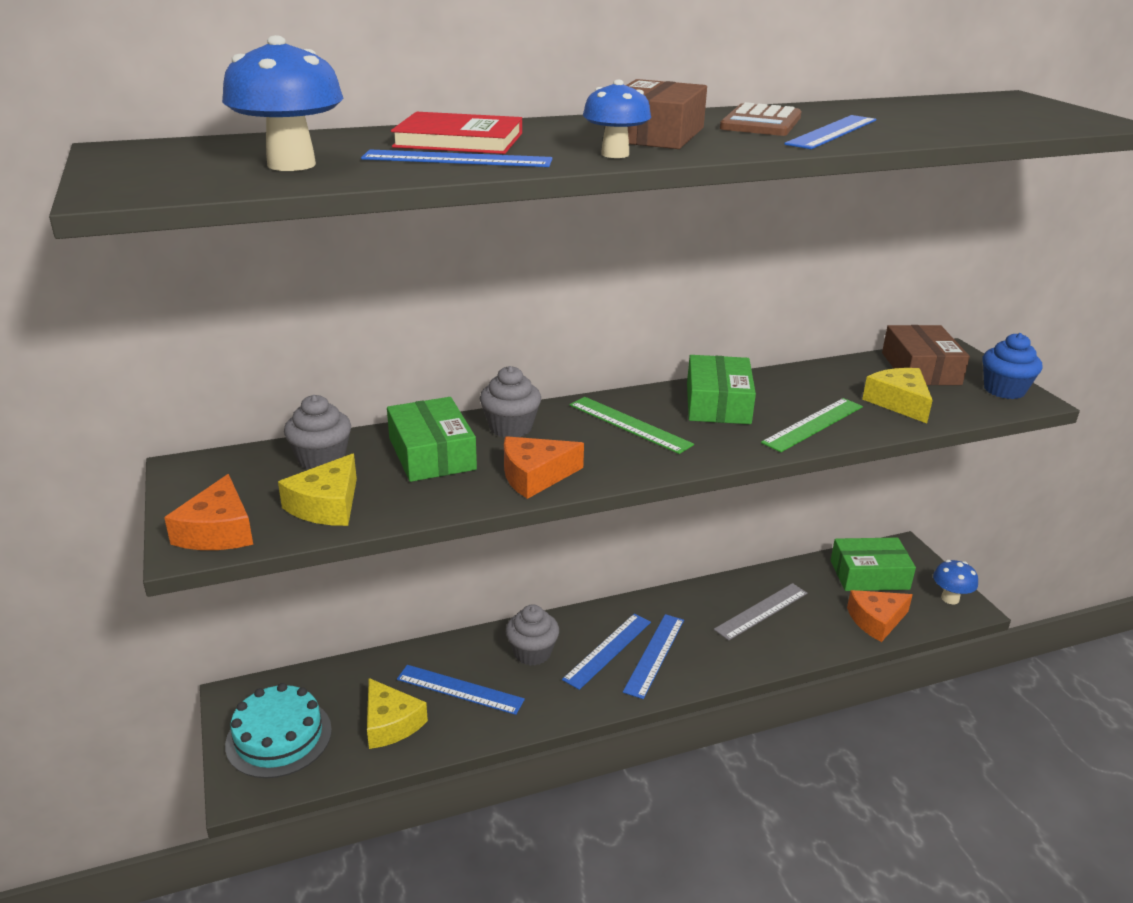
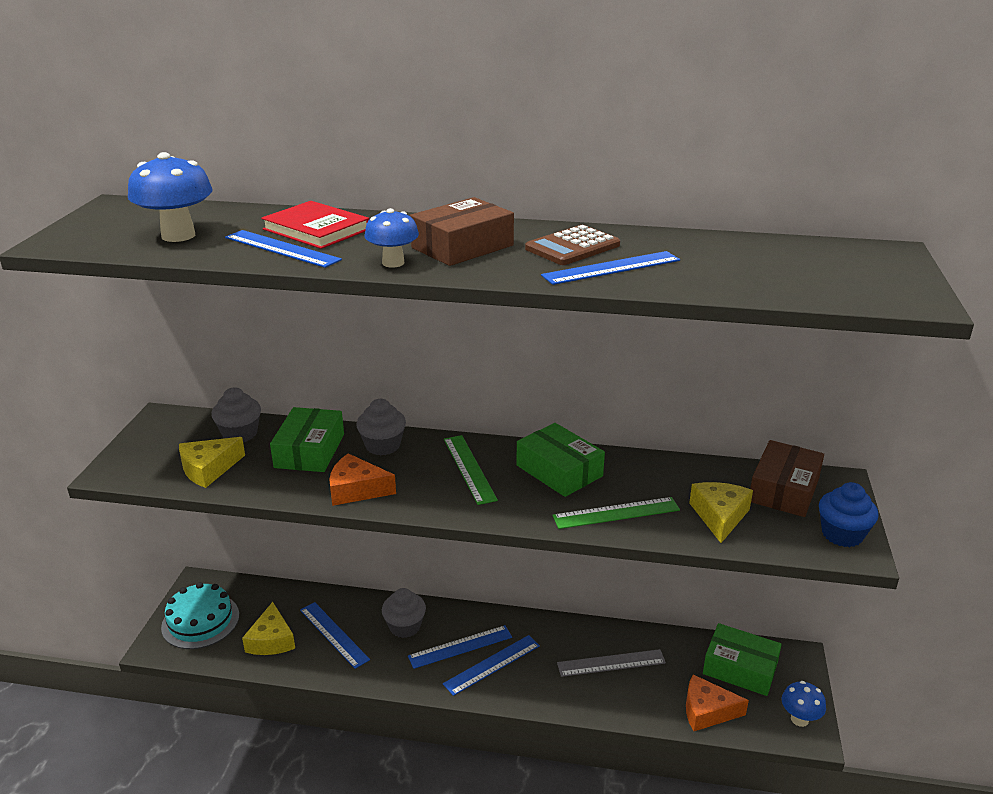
camera: 30 degrees right, 0 degrees up
(218, 531) = (134, 467): orange cheese -> none
(718, 403) = (559, 471): green box -> green box turned 75 degrees counterclockwise

